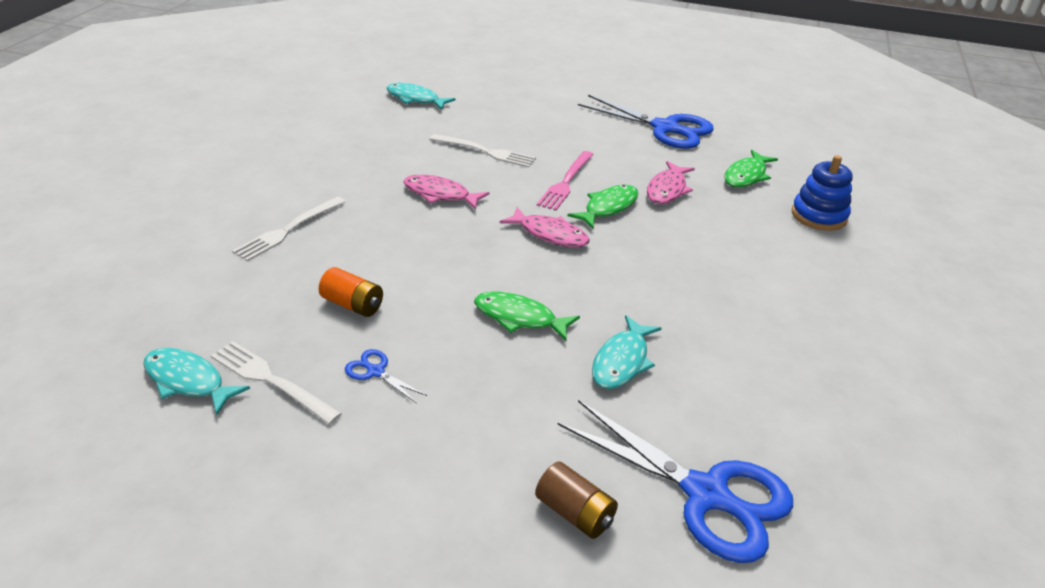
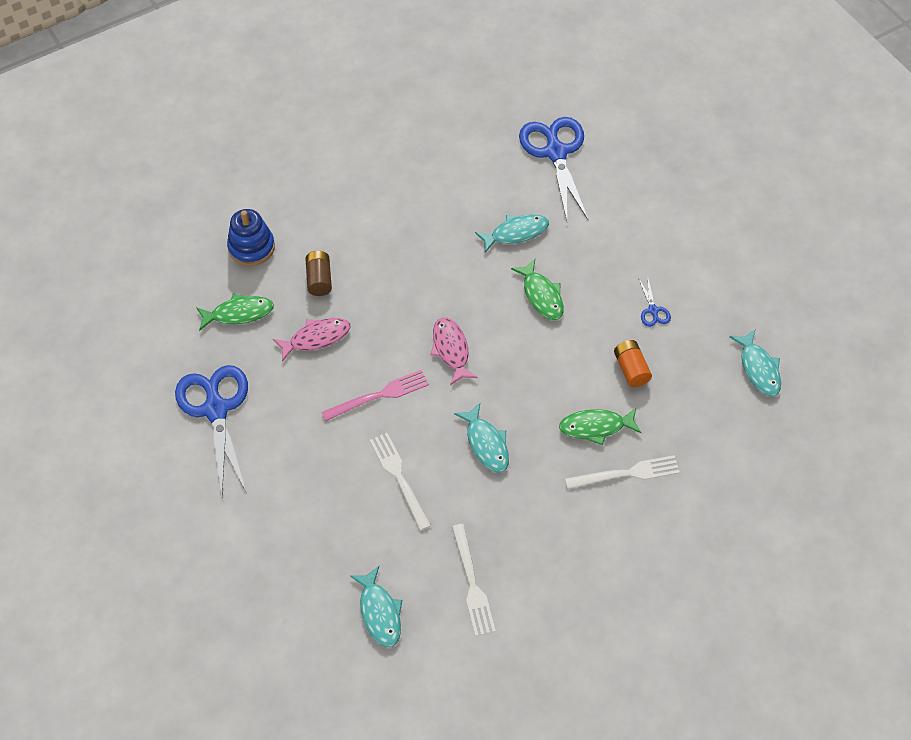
camera: 135 degrees left, 20 degrees up
(271, 380) = (713, 341): white fork -> white fork (472, 584)
(440, 194) = (486, 444): pink fish -> turquoise fish
(574, 513) = (621, 181): brown battery -> brown battery (319, 279)
(608, 207) = (381, 349): green fish -> green fish (596, 427)

